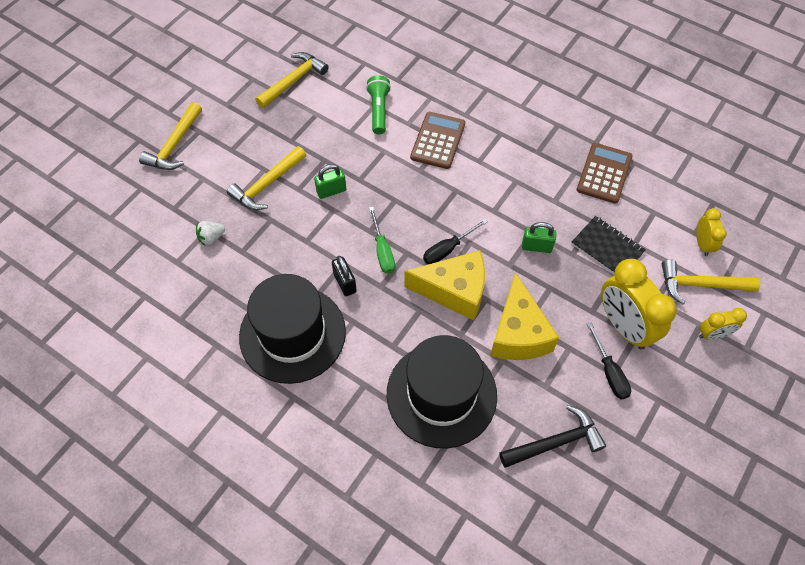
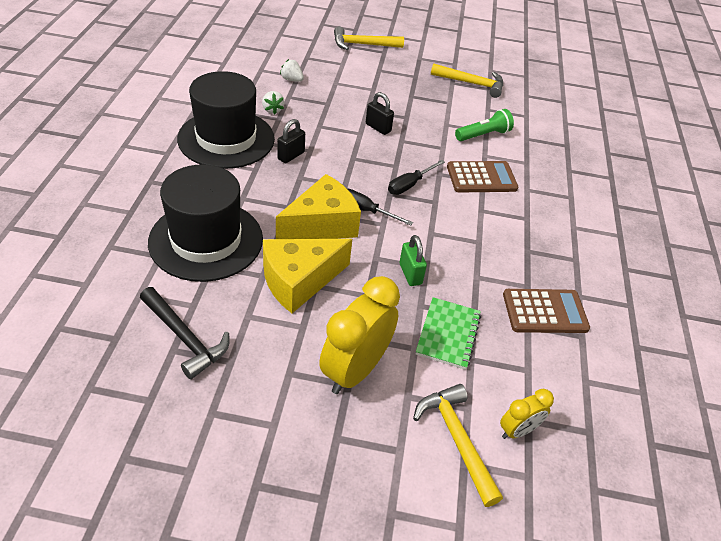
camera: 60 degrees right, 15 degrees down
(259, 274) = (272, 110): none -> white strawberry
(267, 184) = (359, 94): yellow hammer -> none
(331, 191) = (378, 128): green padlock -> black padlock
(382, 251) = (337, 170): green screwdriver -> none
(454, 291) = (322, 225): yellow cheese -> yellow cheese turned 105 degrees counterclockwise
(607, 248) = (448, 334): black notebook -> green notebook
(609, 372) = (289, 368): black screwdriver -> black screwdriver (410, 185)
(712, 334) = (392, 467): yellow clock -> none

